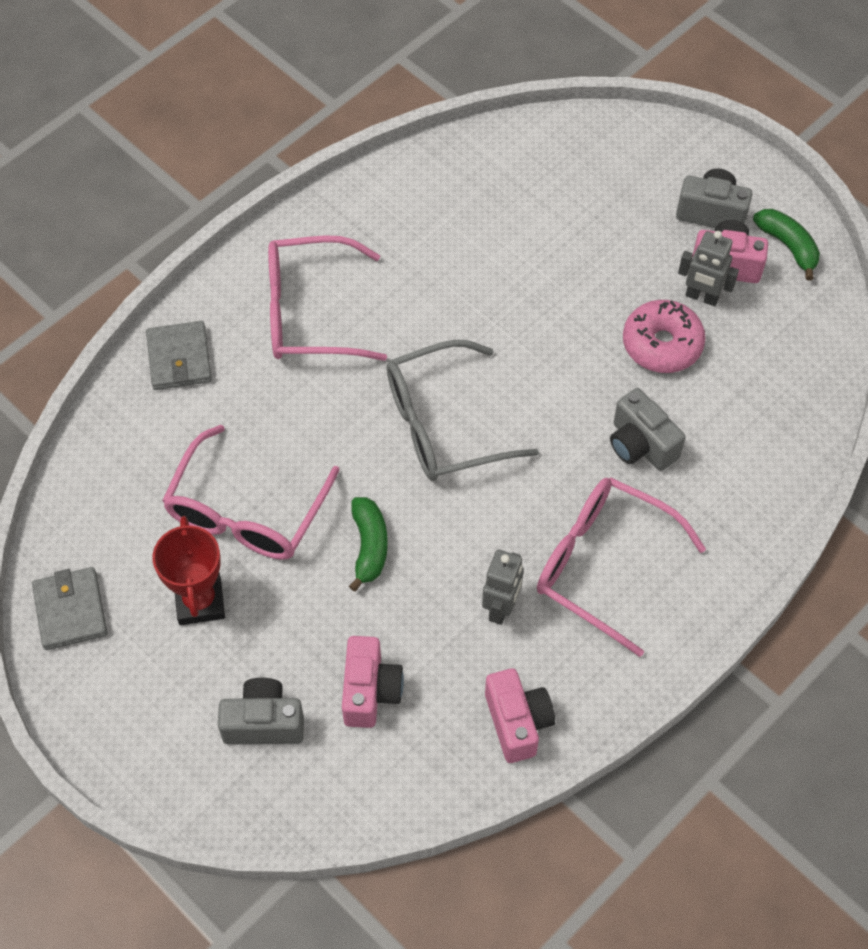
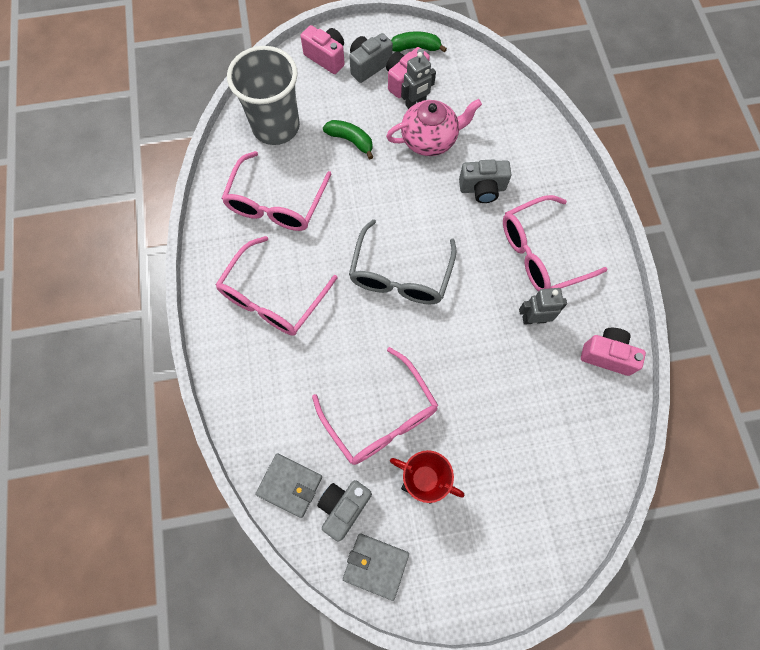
camera: 55 degrees left, 10 degrees up
(179, 358) = (246, 390): grey wallet -> grey wallet (290, 485)
(264, 722) = (525, 492): grey camera -> grey camera (344, 507)
(369, 546) = (450, 362): green banana -> green banana (350, 140)
(370, 691) = (541, 420): pink camera -> pink camera (326, 57)
(431, 239) = (276, 203): none -> pink glasses
(501, 608) = (534, 319): grey robot -> grey robot turned 60 degrees counterclockwise
(535, 173) = (276, 126): none -> grey cup
(662, 344) = (430, 140): pink donut -> pink teapot

